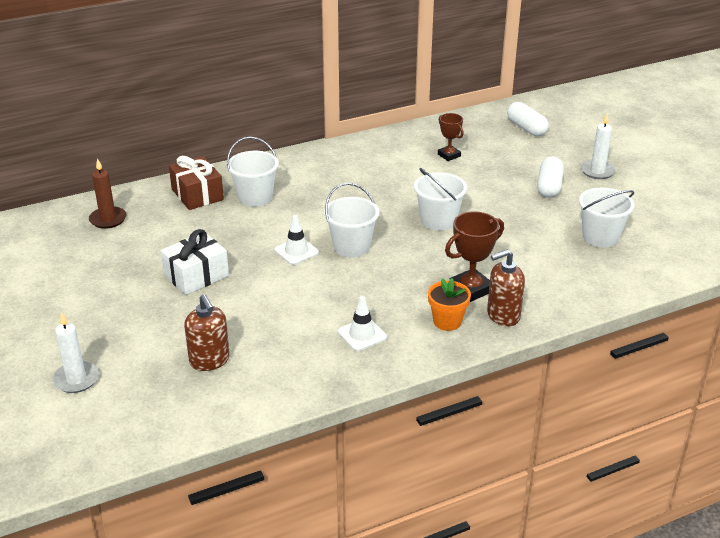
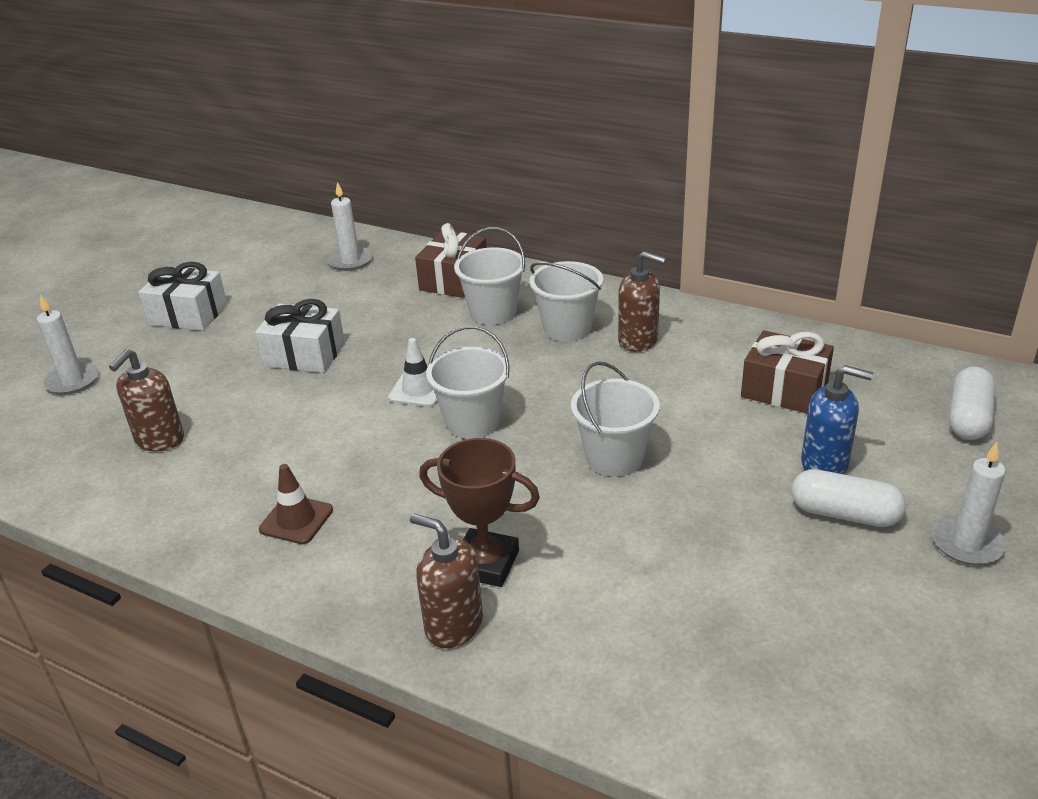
camera: 55 degrees right, 0 degrees up
(66, 304) = (188, 315): none -> white gift
(108, 219) = (350, 261): brown candle -> white candle
(352, 170) = (638, 340): none -> brown soap dispenser
(362, 335) = (296, 520): white traffic cone -> brown traffic cone
(447, 321) = (389, 578): orange flower pot -> none
(449, 155) = (784, 390): brown trophy -> brown gift
(513, 174) = (825, 464): none -> blue soap dispenser
(549, 186) = (844, 514): white capsule -> white capsule turned 45 degrees clockwise
(600, 237) = (780, 635): white bucket -> white bucket (567, 328)

